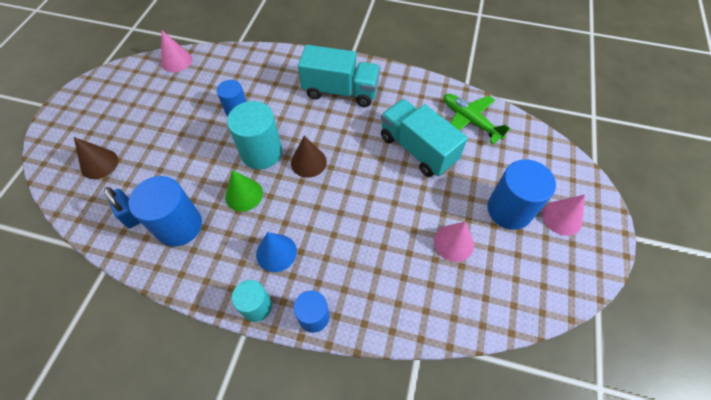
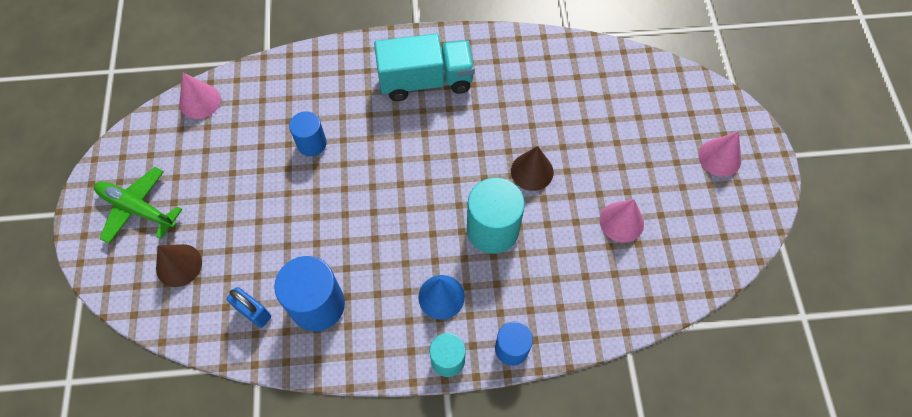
camera: 20 degrees left, 5 degrees up
(244, 195) = (373, 244): green cone -> none
(261, 152) = (368, 188): turquoise cylinder -> turquoise cylinder (492, 230)
(308, 162) = (428, 182): brown cone -> brown cone (532, 171)
(417, 149) = (543, 127): turquoise truck -> none
(470, 121) = (588, 74): green plane -> green plane (138, 209)
(509, 210) = (664, 166): blue cylinder -> none

